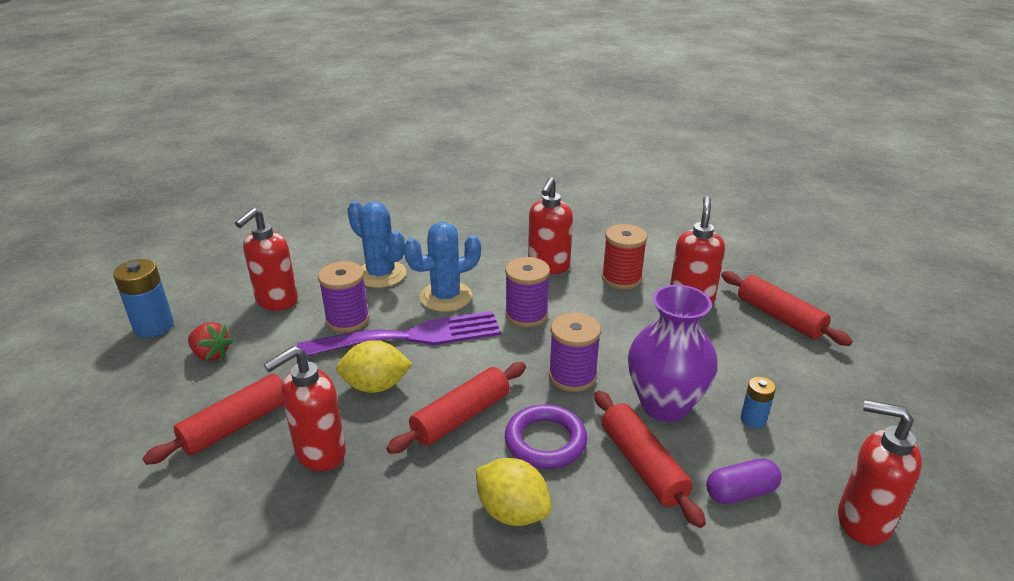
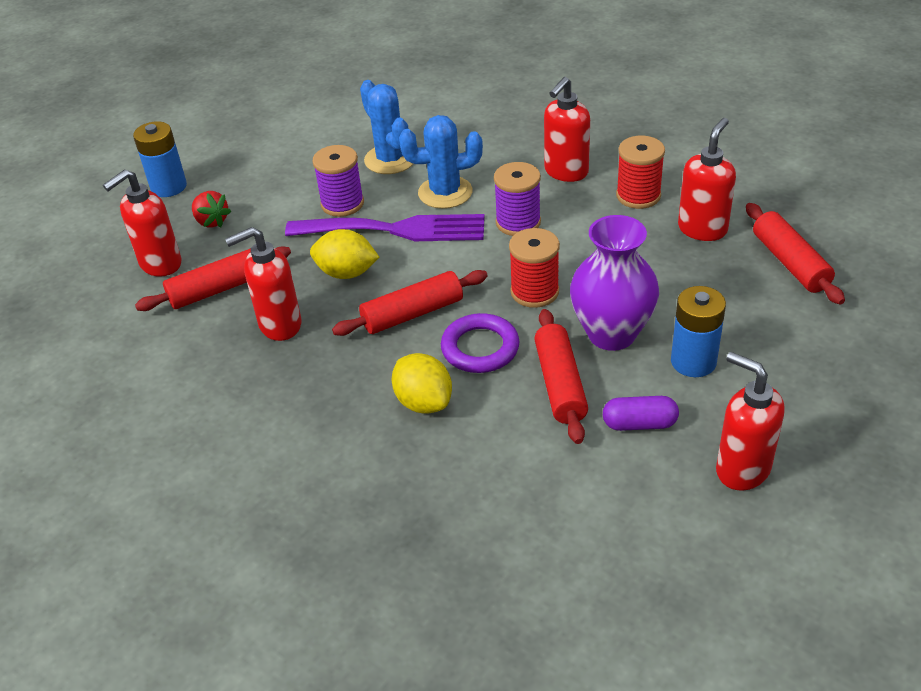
camera: 20 degrees right, 10 degrees up
(276, 301) = (282, 176): red soap dispenser -> red soap dispenser (160, 264)
(572, 376) = (534, 292): purple spool -> red spool
(753, 419) = (693, 361): blue battery -> blue battery, size x1.75

